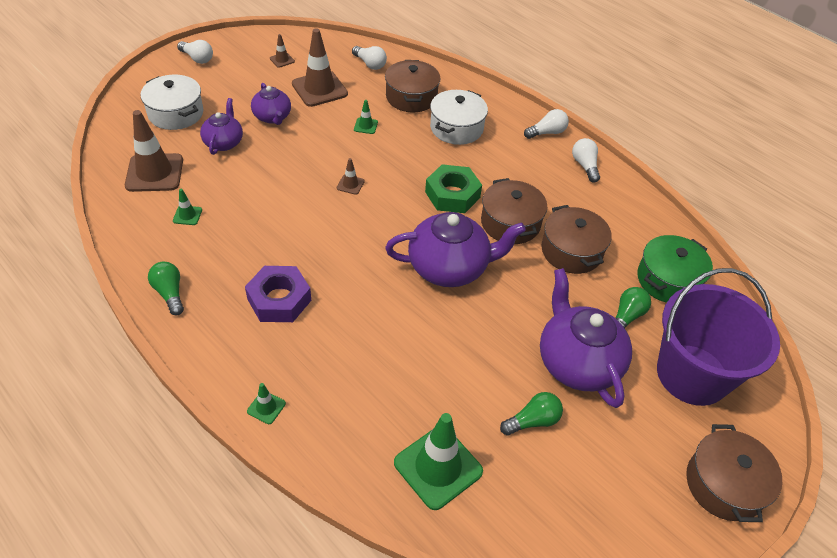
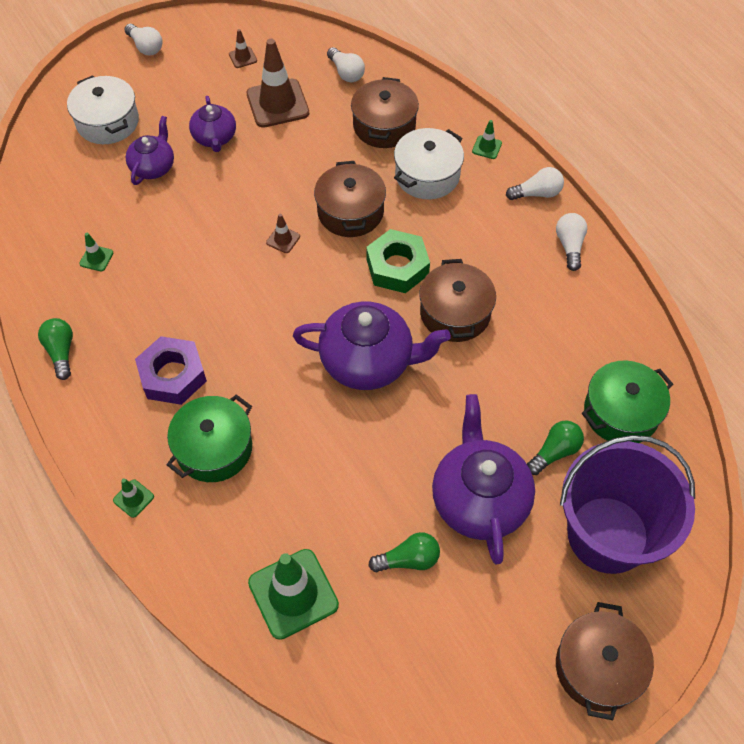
camera: 15 degrees right, 10 degrees up
(154, 173) = (71, 199): brown traffic cone -> none
(332, 354) = (214, 448): none -> green pot
(365, 126) = (319, 161): green traffic cone -> green traffic cone (487, 147)
(571, 251) = (516, 359): brown pot -> brown pot (350, 212)

